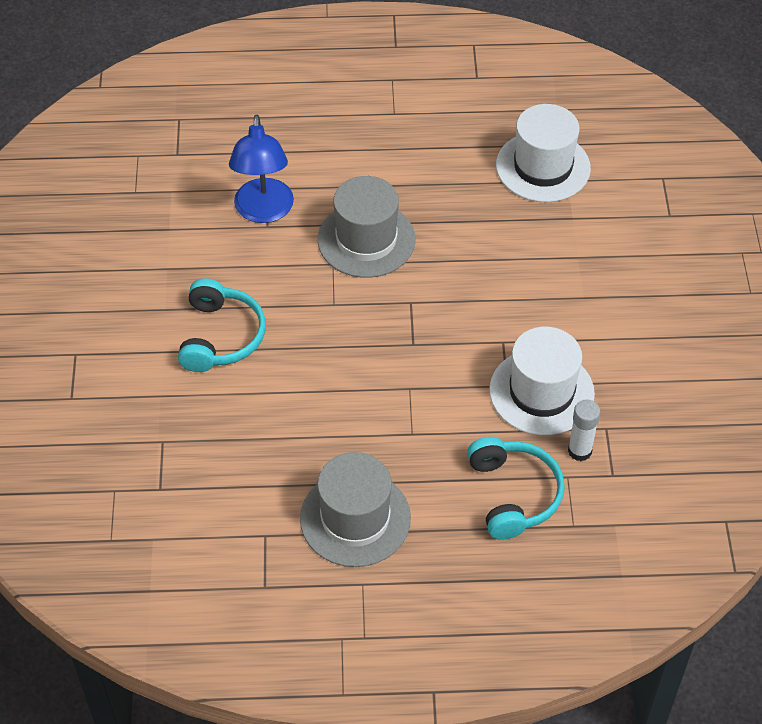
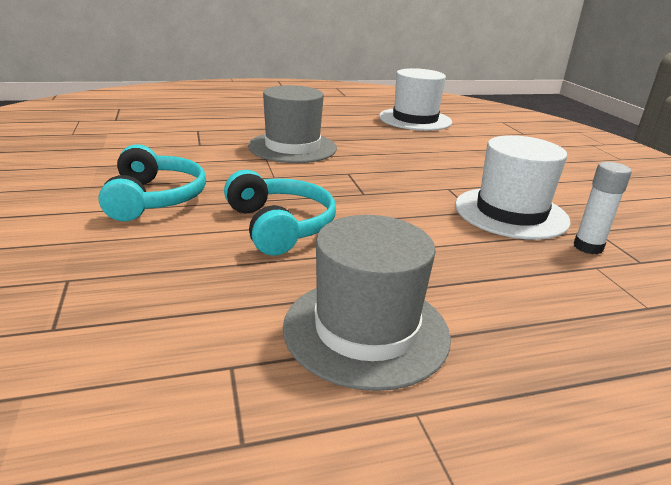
camera: 15 degrees left, 25 degrees down
(263, 211) = (195, 138): blue lamp -> none
(513, 494) = (552, 286): turquoise headphones -> turquoise headphones (279, 226)

